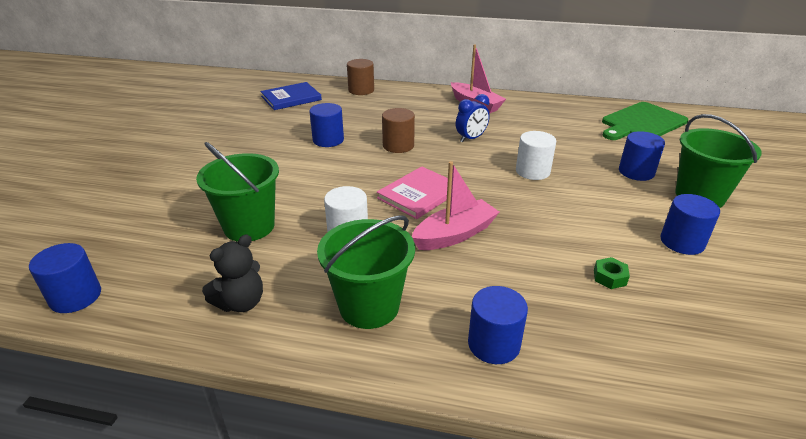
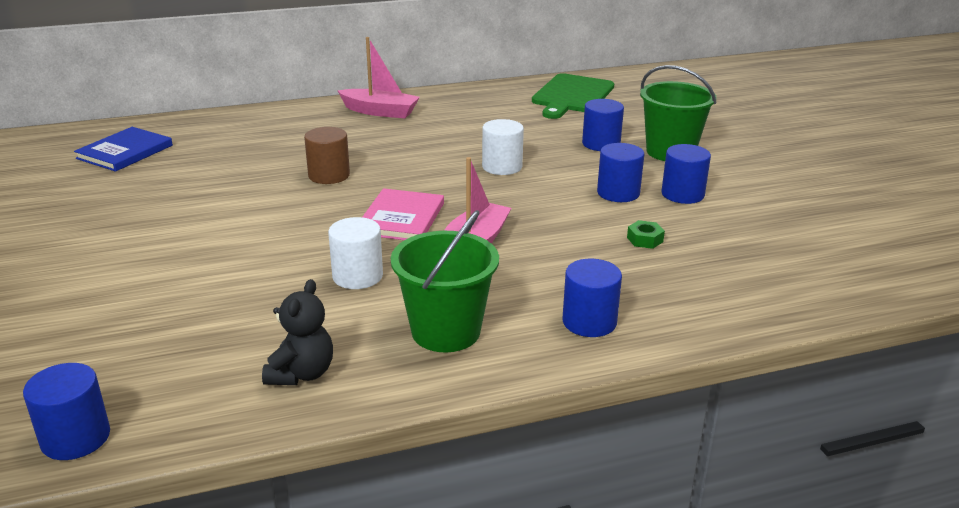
camera: 30 degrees left, 5 degrees down
(249, 226) = (229, 303): green bucket -> none
(328, 140) = (232, 189): blue cylinder -> blue cylinder (618, 193)
(361, 90) = (217, 123): brown cylinder -> none
(471, 138) = (407, 149): blue clock -> none

